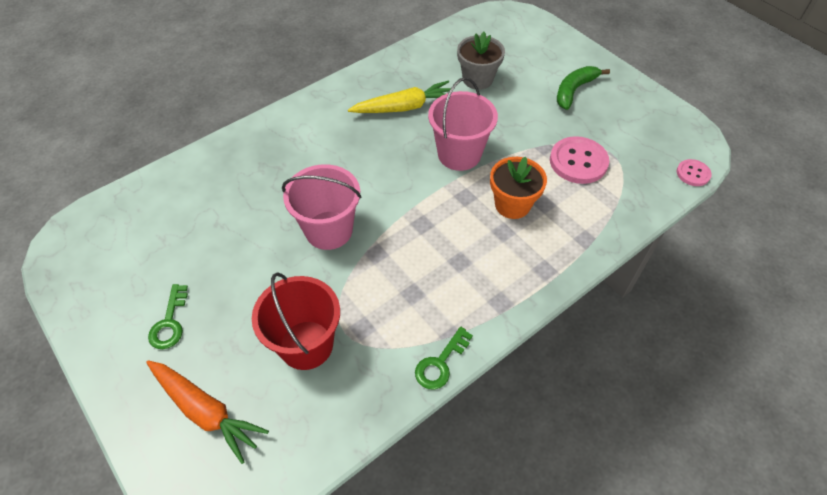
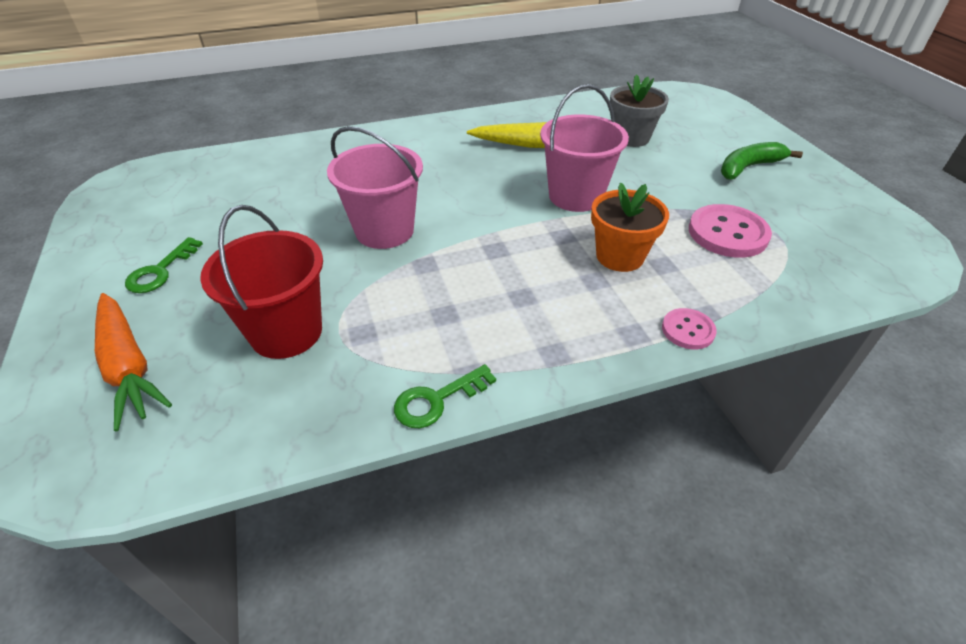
camera: 20 degrees right, 10 degrees down
(693, 173) = (895, 279): pink button -> pink button (688, 330)

